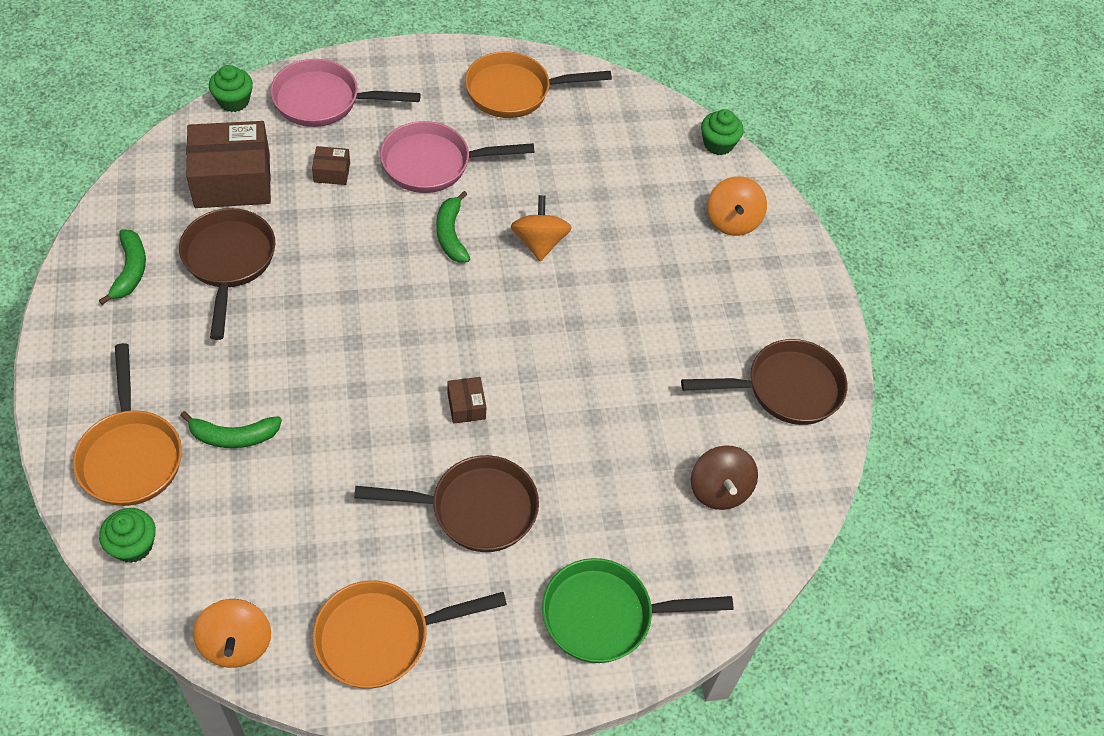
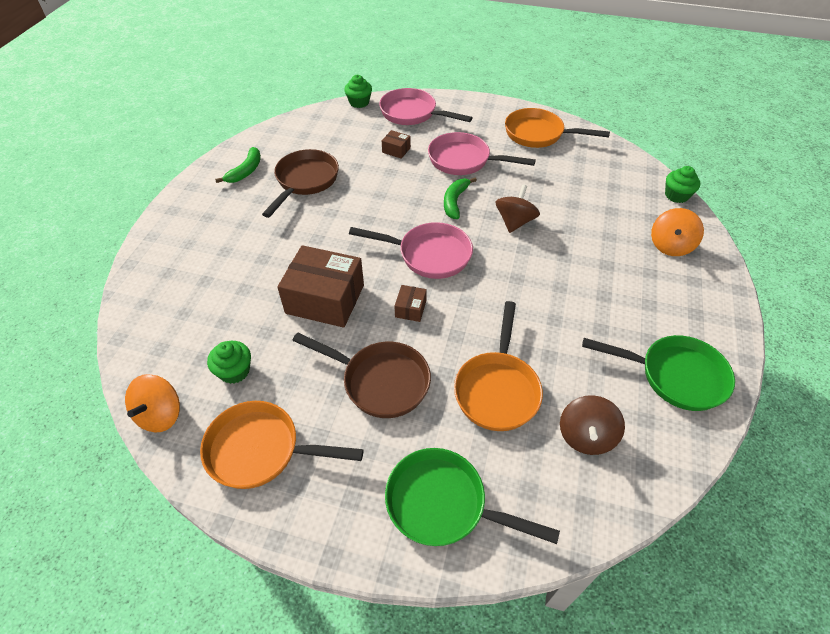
camera: 30 degrees right, 5 degrees down
(131, 455) = (177, 270): orange pan -> orange pan (497, 389)
(133, 545) = (141, 325): green cupcake -> green cupcake (234, 371)
(232, 180) = (334, 140): brown box -> brown box (325, 299)
(233, 436) = (245, 279): green banana -> none
(454, 324) = (429, 255): none -> pink pan
(539, 242) = (514, 222): orange spinning top -> brown spinning top
(785, 389) = (675, 376): brown pan -> green pan

